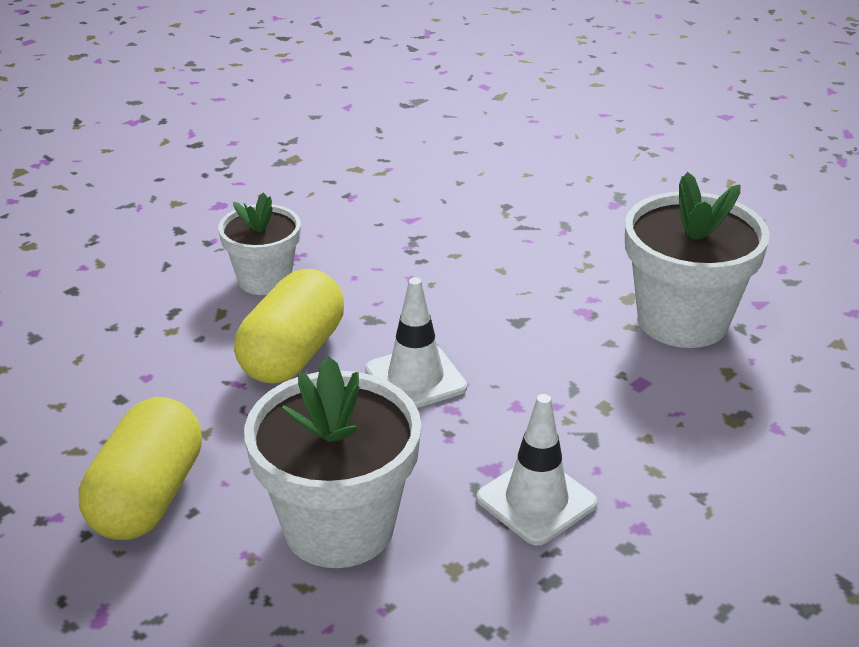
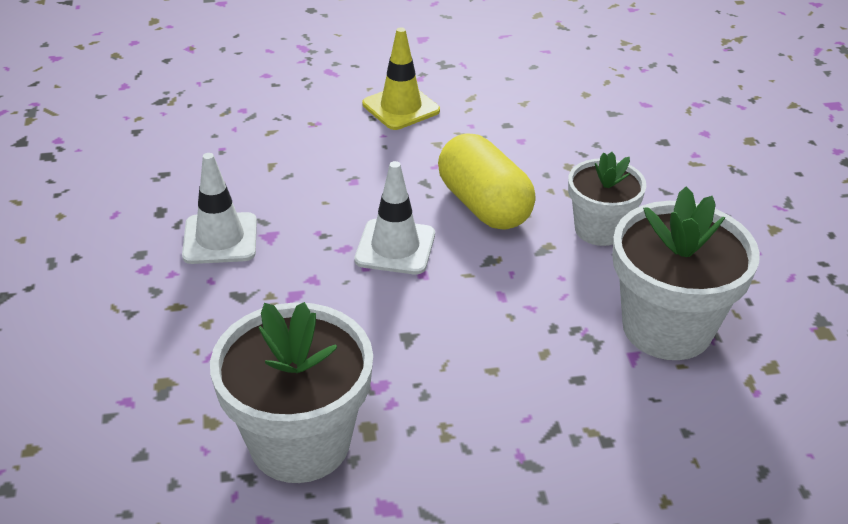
camera: 125 degrees right, 5 degrees up
(147, 497) = (401, 107): yellow capsule -> yellow traffic cone
(339, 527) = (297, 158): white flower pot -> white flower pot (667, 327)

